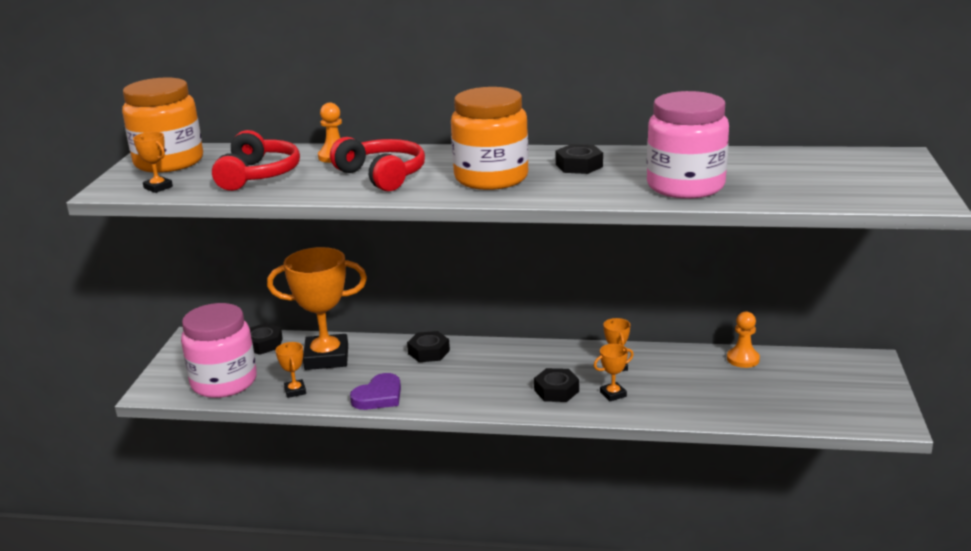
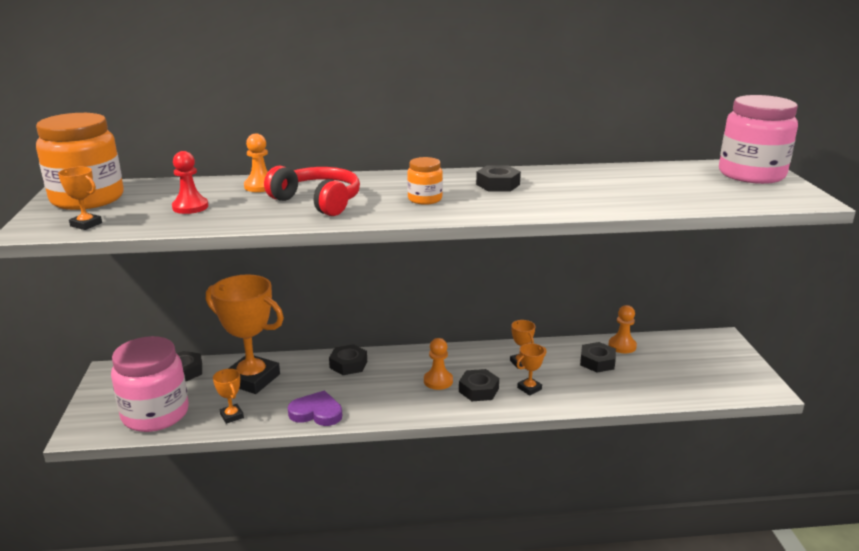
camera: 15 degrees left, 0 degrees up
(258, 175) = (190, 207): red headphones -> red pawn
(326, 357) = (252, 379): orange trophy -> orange trophy turned 45 degrees clockwise
(379, 396) = (316, 412): purple heart -> purple heart turned 105 degrees counterclockwise
(491, 178) = (425, 199): orange jar -> orange jar, size x0.49
(516, 377) = (438, 381): none -> orange pawn
(685, 186) = (604, 198): pink jar -> pink jar (751, 174)
(704, 374) = (597, 362): none -> black nut

